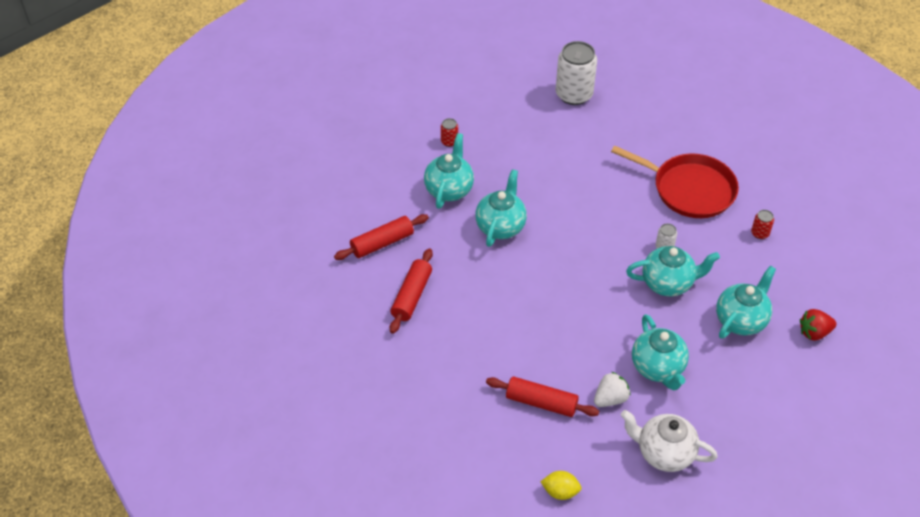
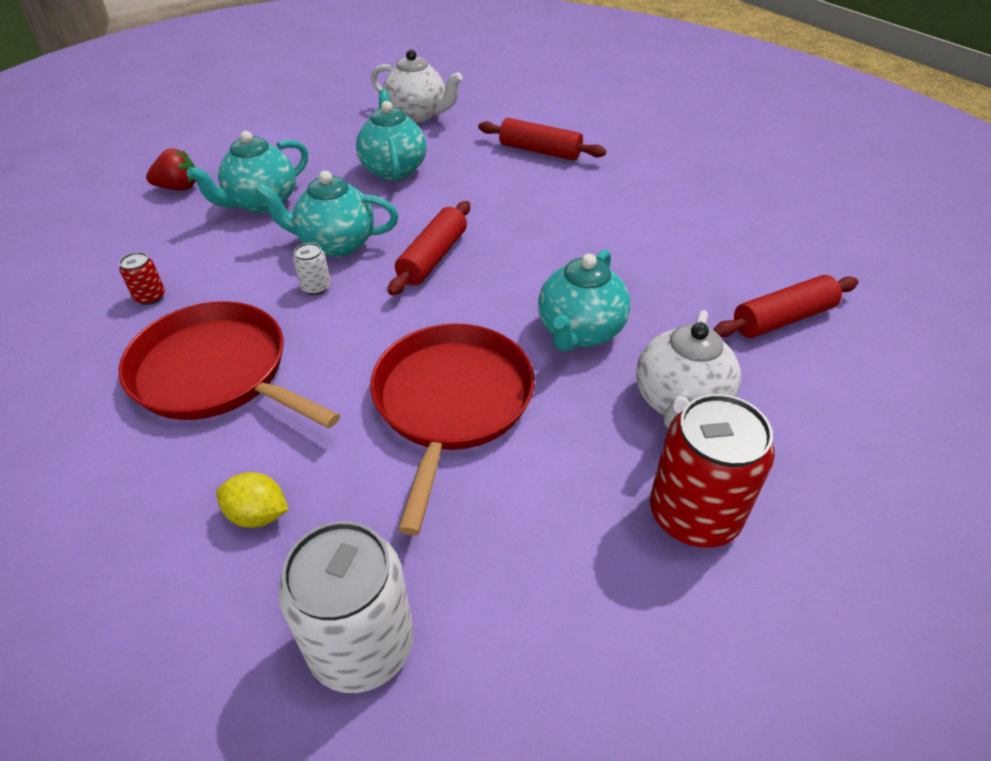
camera: 175 degrees left, 5 degrees down
(412, 296) = (714, 249): red rolling pin -> red rolling pin (432, 258)
(449, 141) = (694, 514): red can -> red can, size x2.25
(449, 189) = (679, 402): turquoise teapot -> white teapot
(560, 491) = (530, 99): yellow lemon -> yellow lemon (258, 515)
(563, 182) = (451, 403): none -> red pan
(610, 399) = (460, 150): white strawberry -> none

